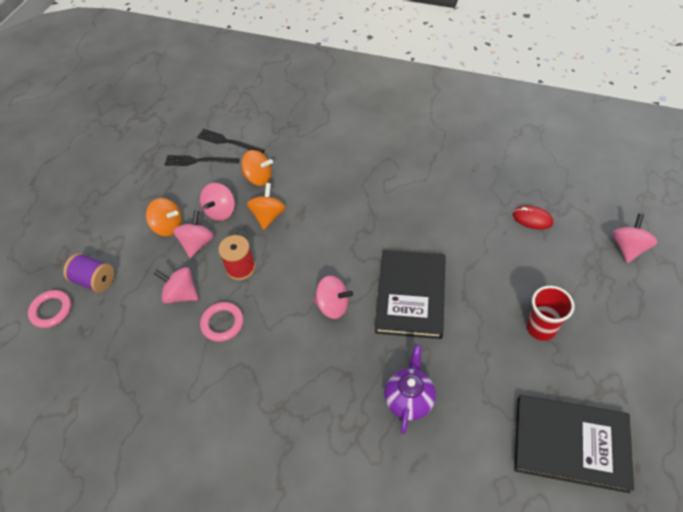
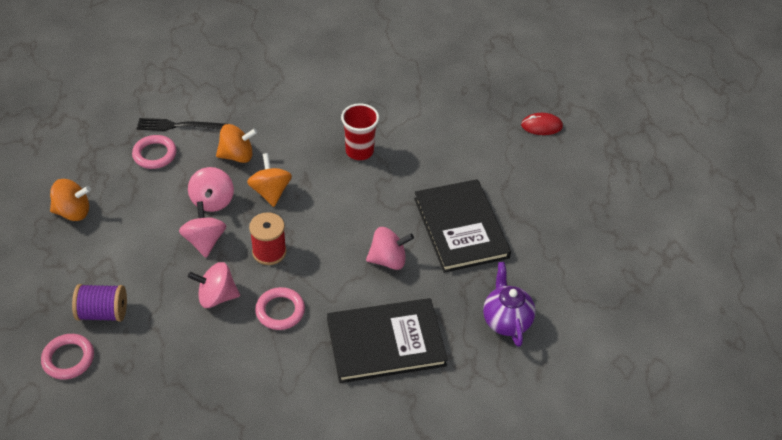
camera: 30 degrees left, 5 degrees down
(168, 226) = (159, 233): orange spinning top -> orange spinning top (73, 212)
(199, 161) = (155, 154): black fork -> pink ring
(541, 328) = (594, 222): red cup -> red cup (359, 151)
(570, 444) = (662, 310): black book -> black book (386, 342)
(628, 248) = (638, 130): pink spinning top -> none

